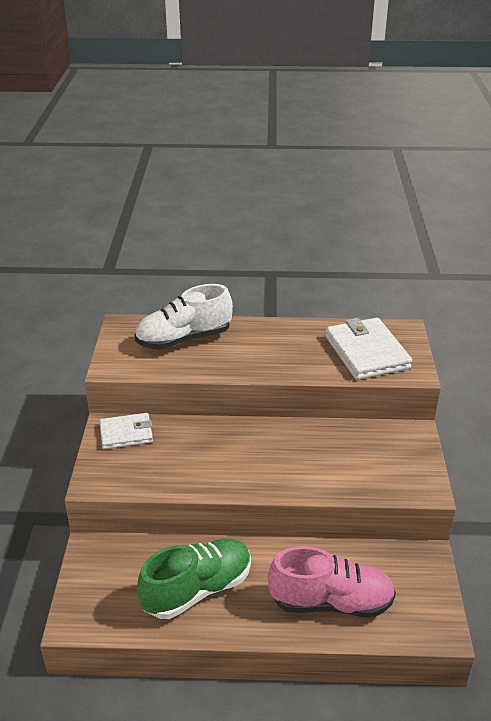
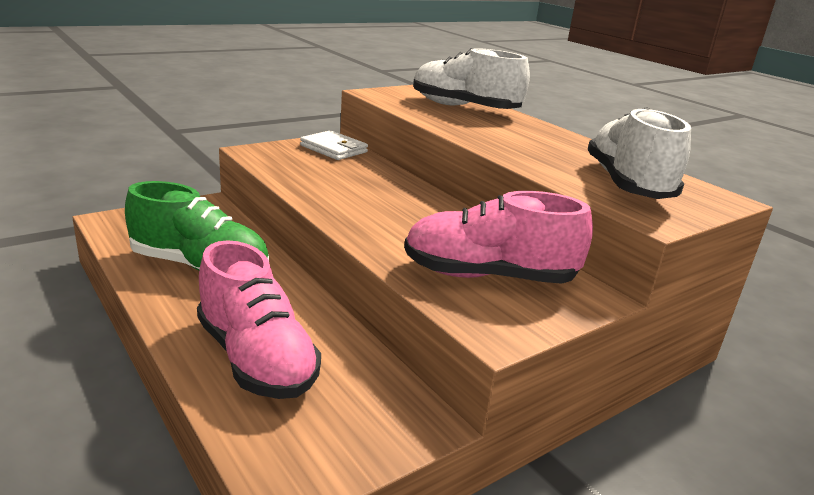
camera: 50 degrees right, 10 degrees down
(367, 352) = (627, 184): white wallet -> white shoe
(371, 460) = (488, 276): none -> pink shoe

